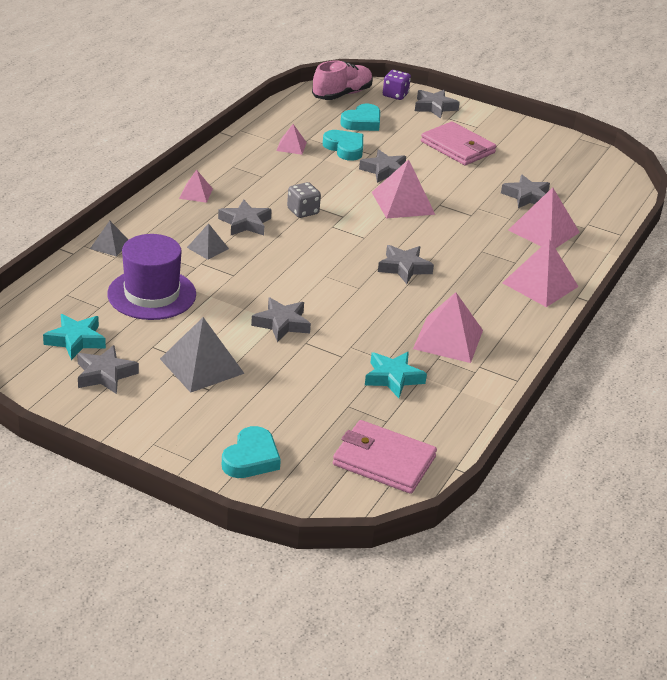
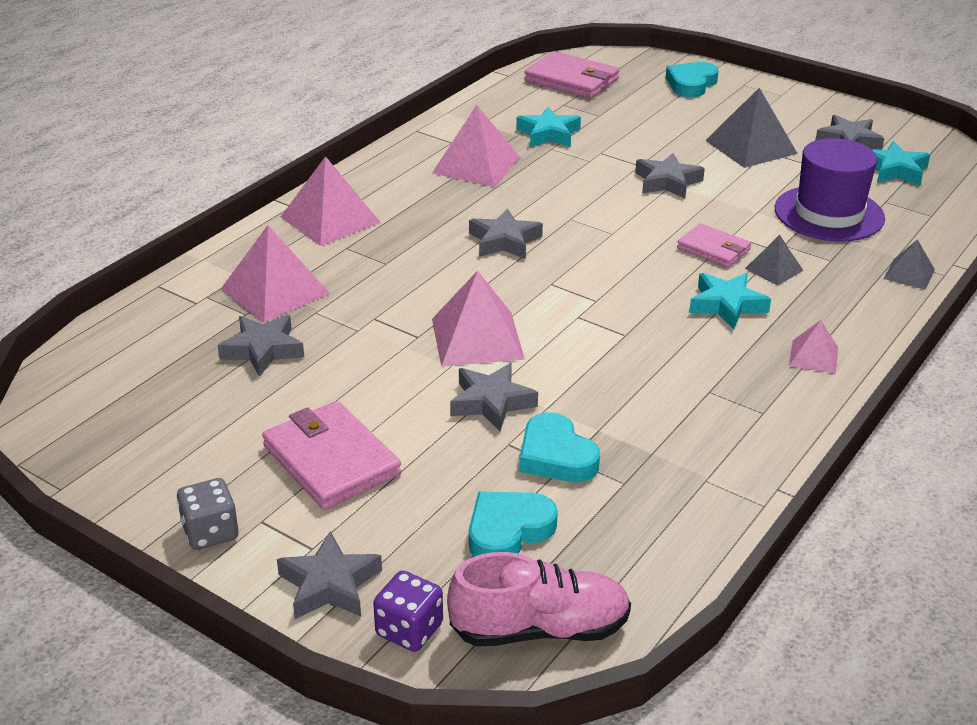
camera: 170 degrees left, 0 degrees up
(245, 223) = (727, 305): grey star -> turquoise star
(249, 263) = (713, 249): none -> pink wallet
(291, 146) = (659, 460): pink pyramid -> none
(303, 211) = (640, 324): grey dice -> grey dice (210, 532)
(342, 94) = (539, 629): pink shoe -> pink shoe turned 150 degrees counterclockwise

